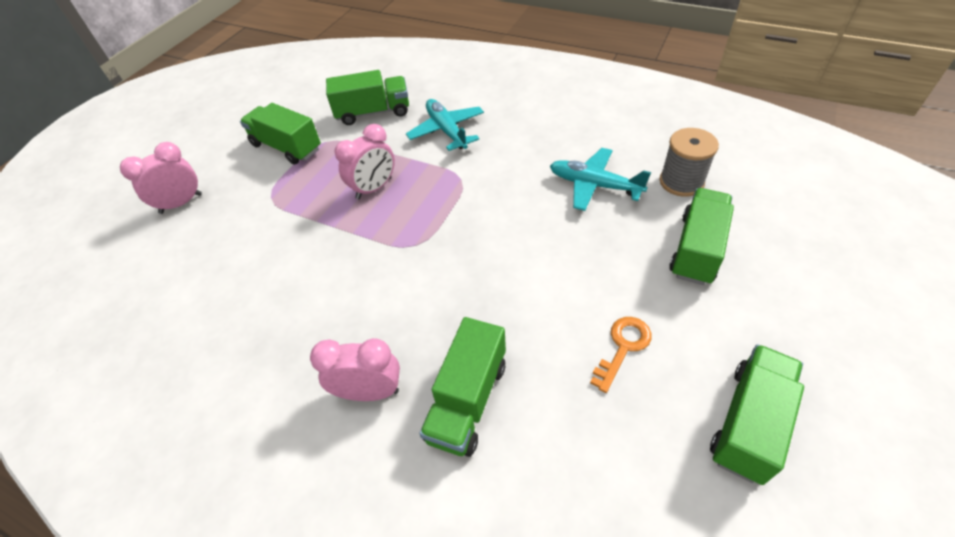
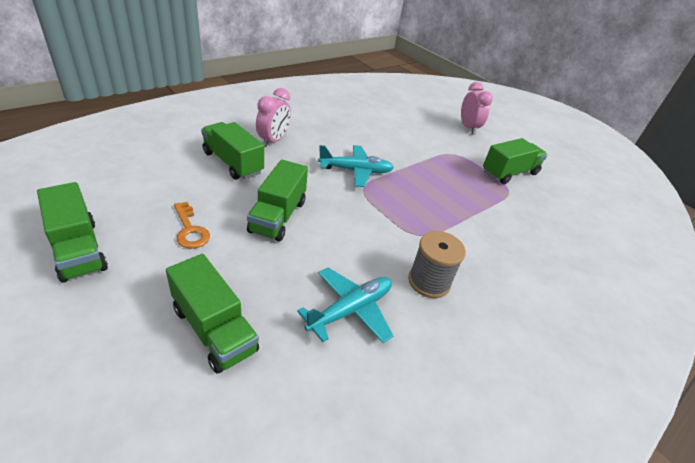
camera: 105 degrees right, 10 degrees down
(373, 112) = (542, 224): green truck -> green truck (278, 216)
(374, 188) = (435, 192): pink clock -> none
(447, 131) = (493, 254): turquoise plane -> turquoise plane (356, 171)
(681, 182) = (300, 386): grey spool -> grey spool (429, 281)

